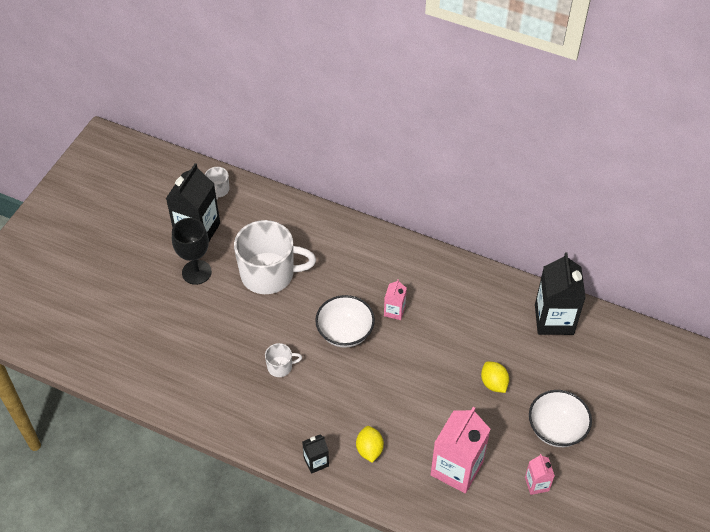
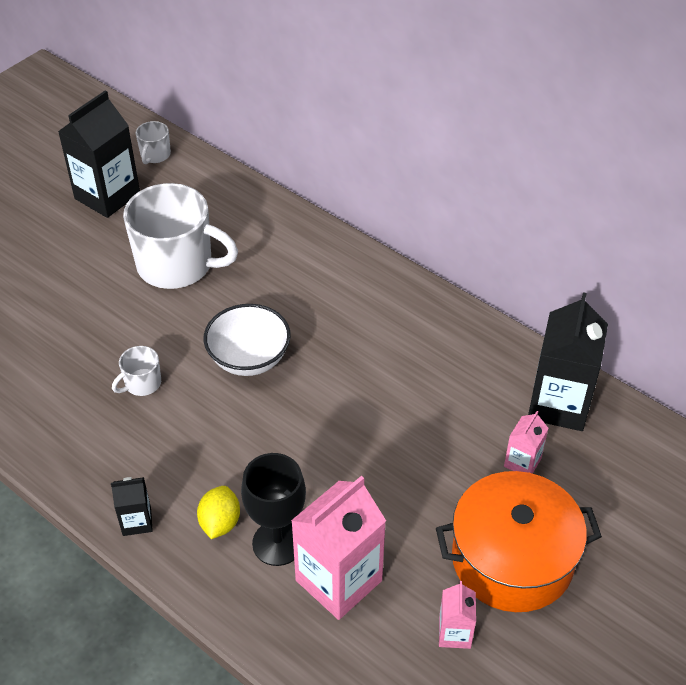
camera: 15 degrees right, 5 degrees down
(196, 272) = (83, 244): black goblet -> black goblet (277, 543)
(280, 367) = (142, 383): white mug -> white mug turned 135 degrees clockwise
(394, 311) = (329, 345): pink carton -> pink carton (522, 462)
(493, 383) = (438, 472): yellow lemon -> none
(556, 429) = (512, 559): white bowl -> orange pot

